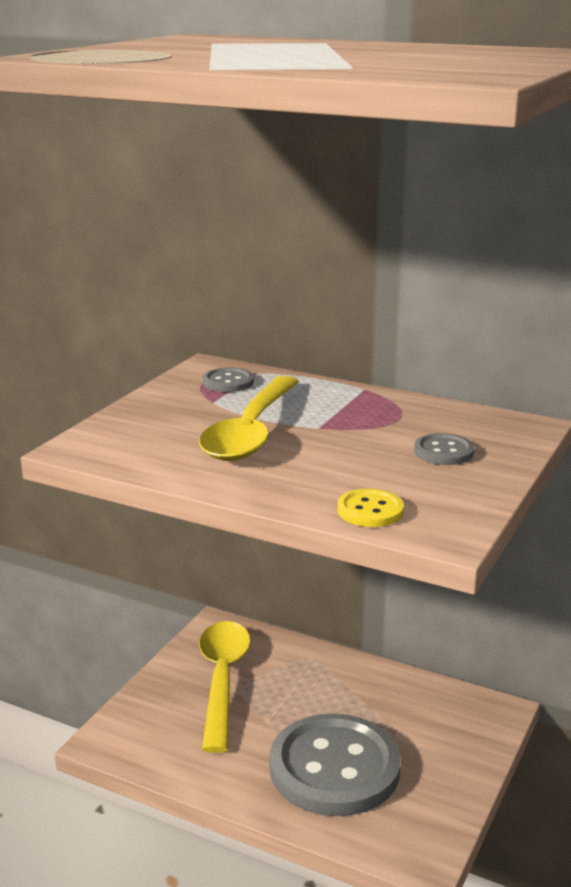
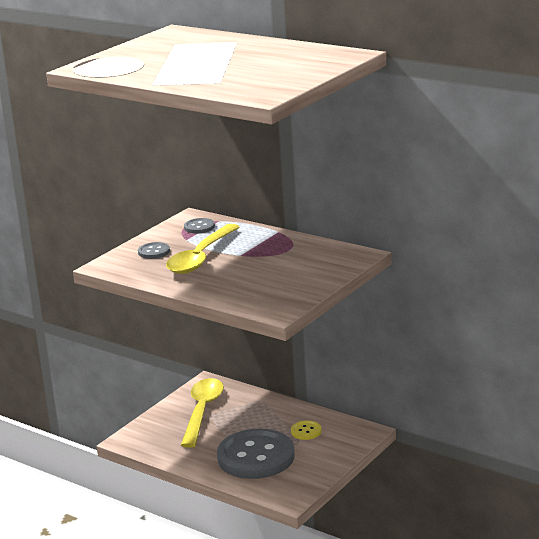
camera: 10 degrees right, 0 degrees up
(370, 510) = (246, 300): yellow button -> yellow button (306, 431)
(443, 452) = (302, 269): grey button -> grey button (154, 252)

